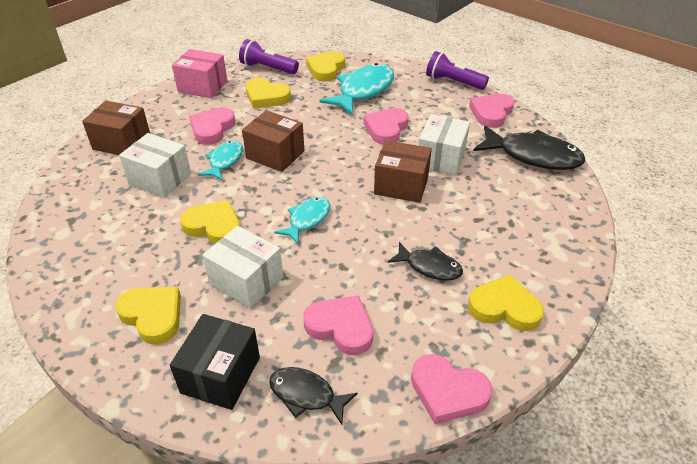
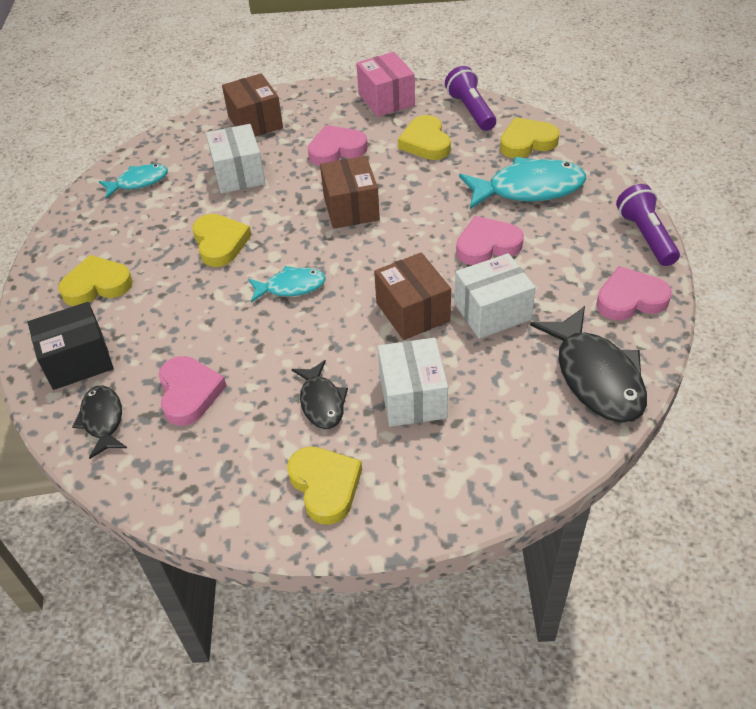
camera: 50 degrees right, 5 degrees up
(153, 316) = (97, 285): yellow heart -> yellow heart turned 105 degrees counterclockwise
(224, 161) = (304, 188): turquoise fish -> turquoise fish (138, 182)
(246, 281) = (182, 305): white box -> white box (412, 397)
(447, 392) = (185, 504): pink heart -> none

